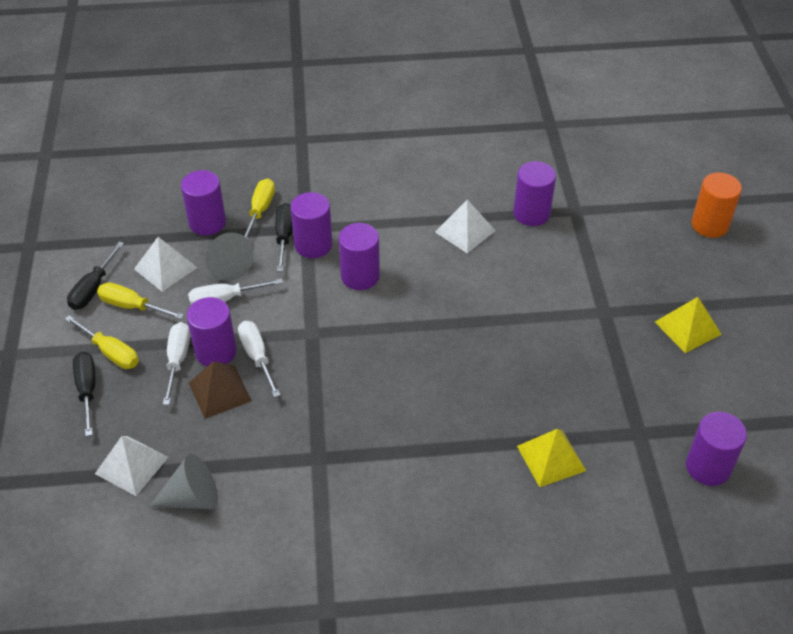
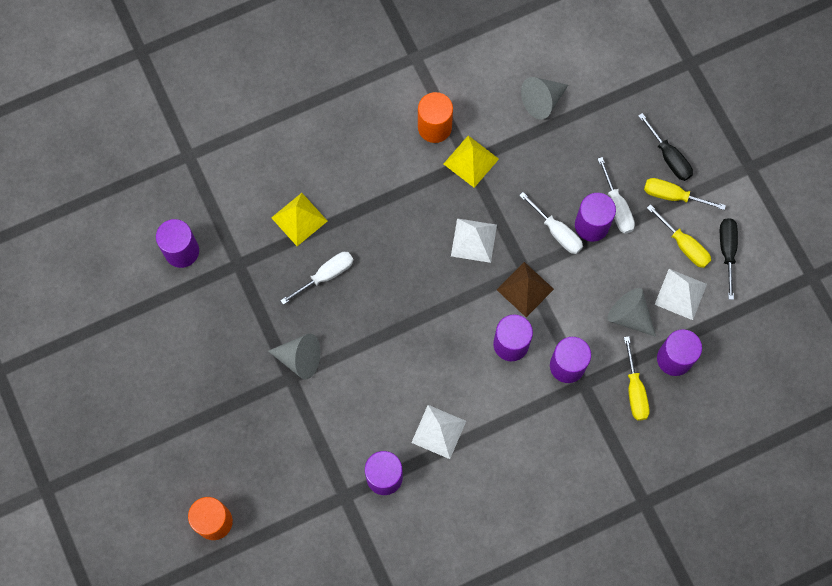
camera: 160 degrees right, 25 degrees up
(131, 465) = (598, 110): white pyramid -> white pyramid (474, 240)
(132, 306) = (683, 245): yellow screwdriver -> yellow screwdriver turned 45 degrees clockwise
(219, 391) = (569, 190): brown pyramid -> brown pyramid (525, 289)
(225, 299) = (612, 279): white screwdriver -> white screwdriver (325, 275)
(284, 237) = (597, 366): black screwdriver -> none
(342, 510) = (434, 127): none -> orange cylinder
(589, 325) = (299, 358): none -> grey cone
(688, 328) = (216, 384): yellow pyramid -> yellow pyramid (471, 161)

